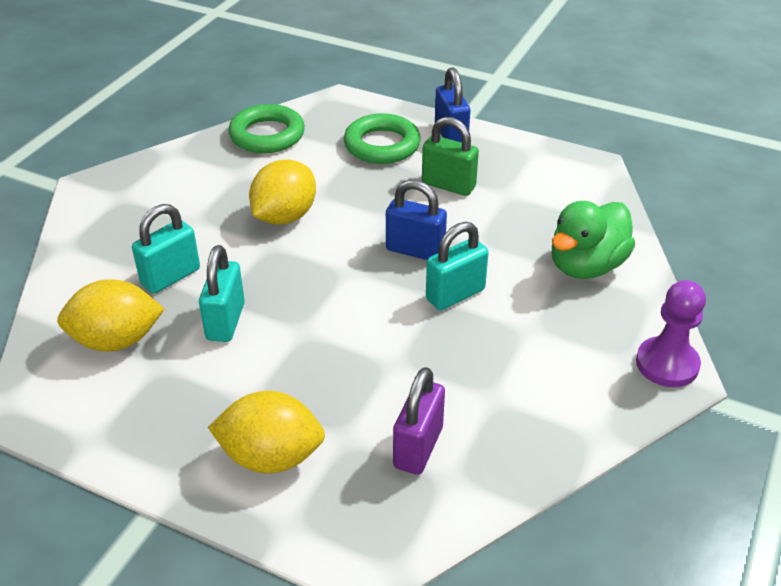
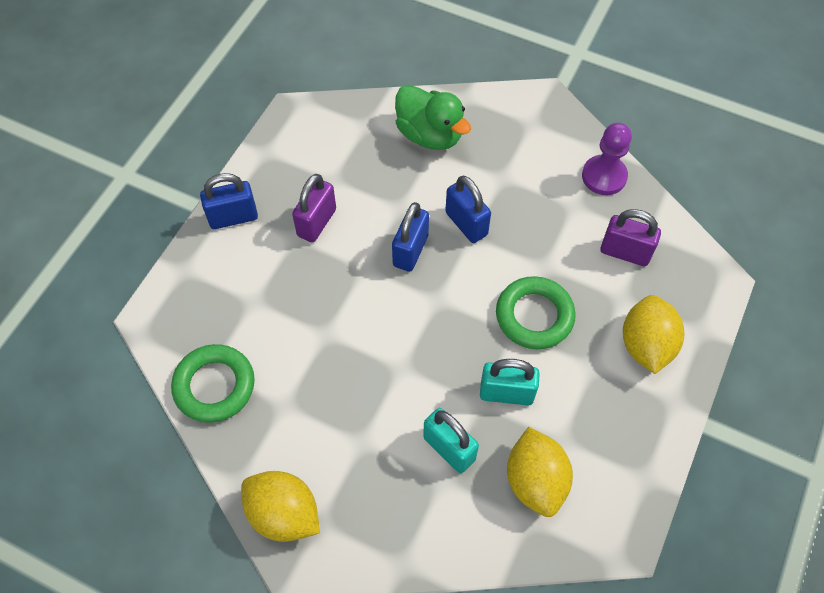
camera: 90 degrees left, 20 degrees up
(285, 217) = (360, 357): yellow lemon -> yellow lemon (284, 514)
(382, 145) = (245, 276): green ring -> green ring (534, 316)
(448, 185) = (316, 222): green padlock -> purple padlock
(455, 294) = (466, 224): turquoise padlock -> blue padlock
(667, 364) = (533, 103): purple pawn -> purple pawn (604, 176)

